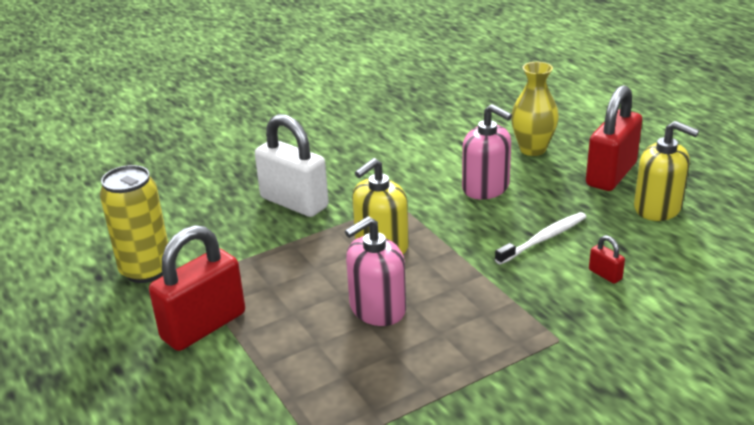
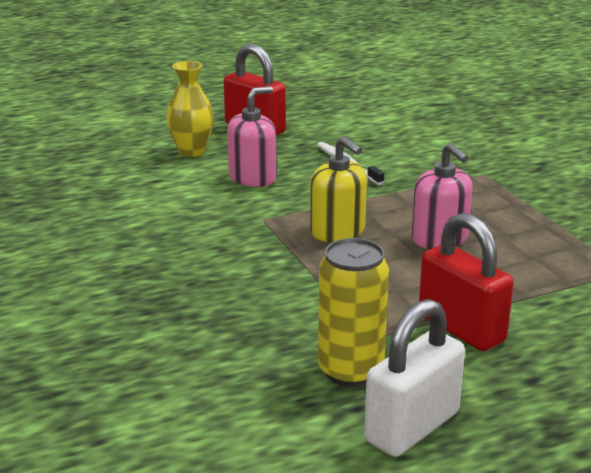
camera: 85 degrees left, 5 degrees down
(294, 202) = (236, 274): white padlock -> white padlock (412, 427)
(605, 274) = (403, 149): red padlock -> none
(657, 208) = (315, 121): yellow soap dispenser -> none

